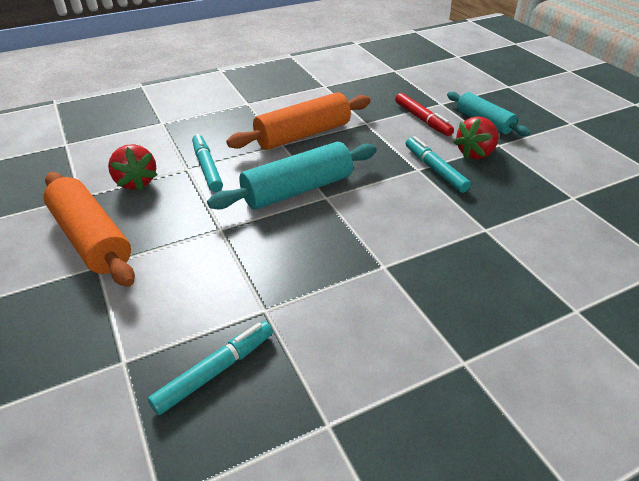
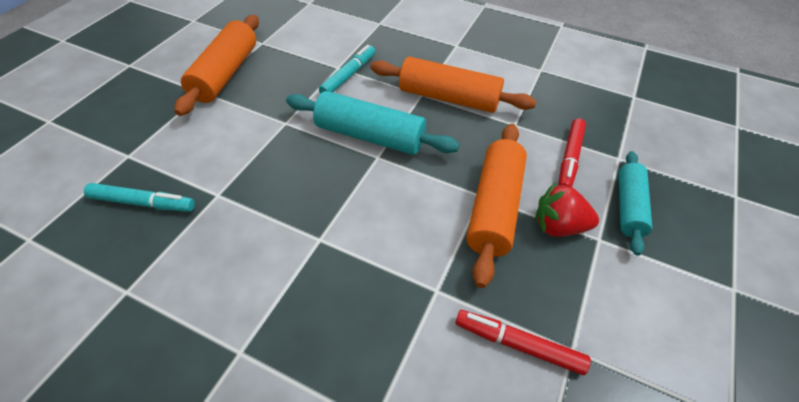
camera: 50 degrees right, 10 degrees up
(136, 182) = (299, 55): red strawberry -> none
(435, 169) = (494, 208): turquoise marker -> orange rolling pin
(556, 216) = (518, 345): none -> red marker

